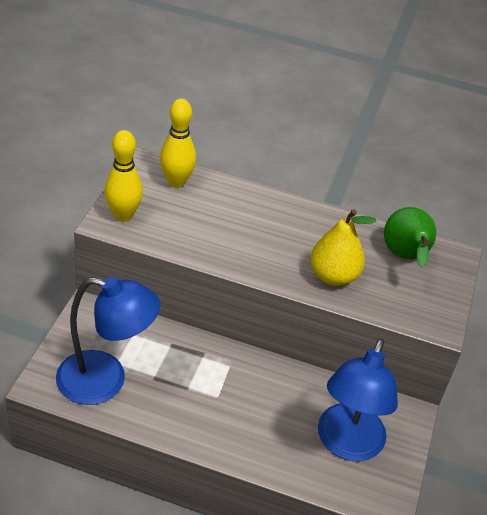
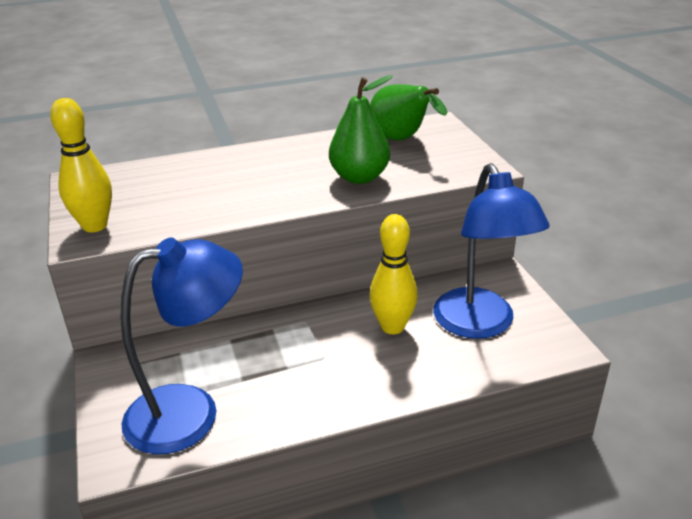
camera: 30 degrees left, 10 degrees down
(176, 182) = (127, 179): yellow bowling pin -> yellow bowling pin (392, 327)
(333, 276) = (359, 177): yellow pear -> green pear

